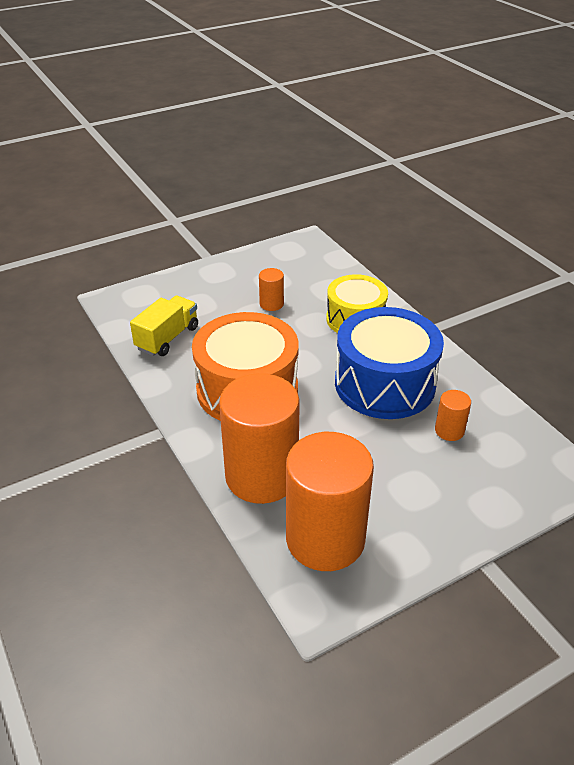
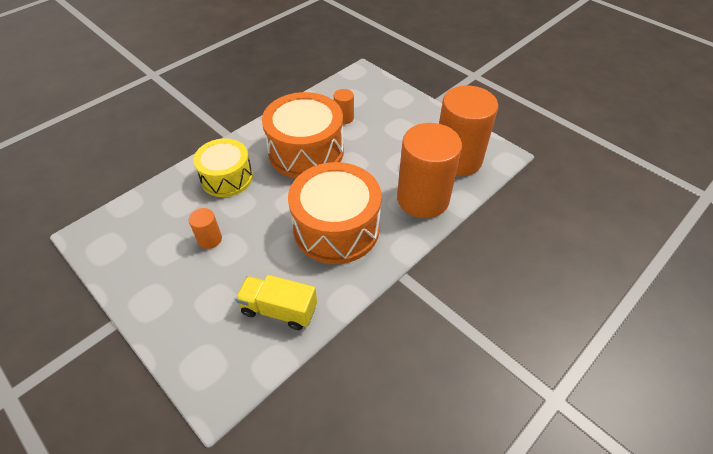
camera: 105 degrees left, 10 degrees up
(385, 384) = (306, 151): blue drum -> orange drum

